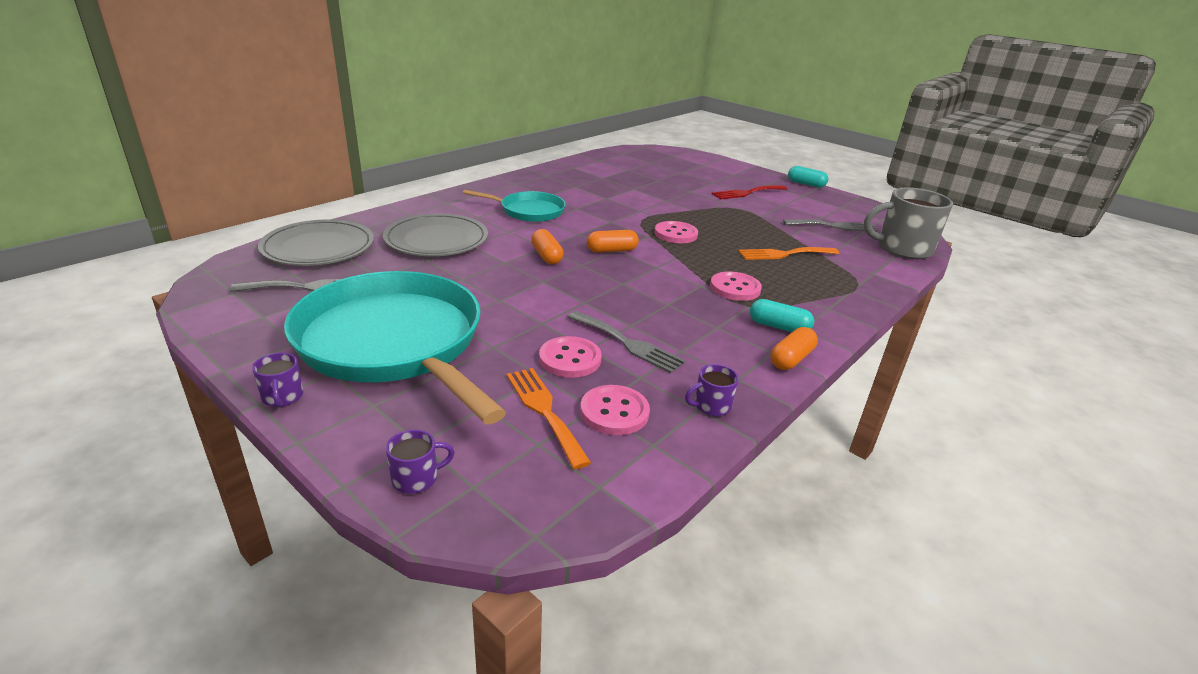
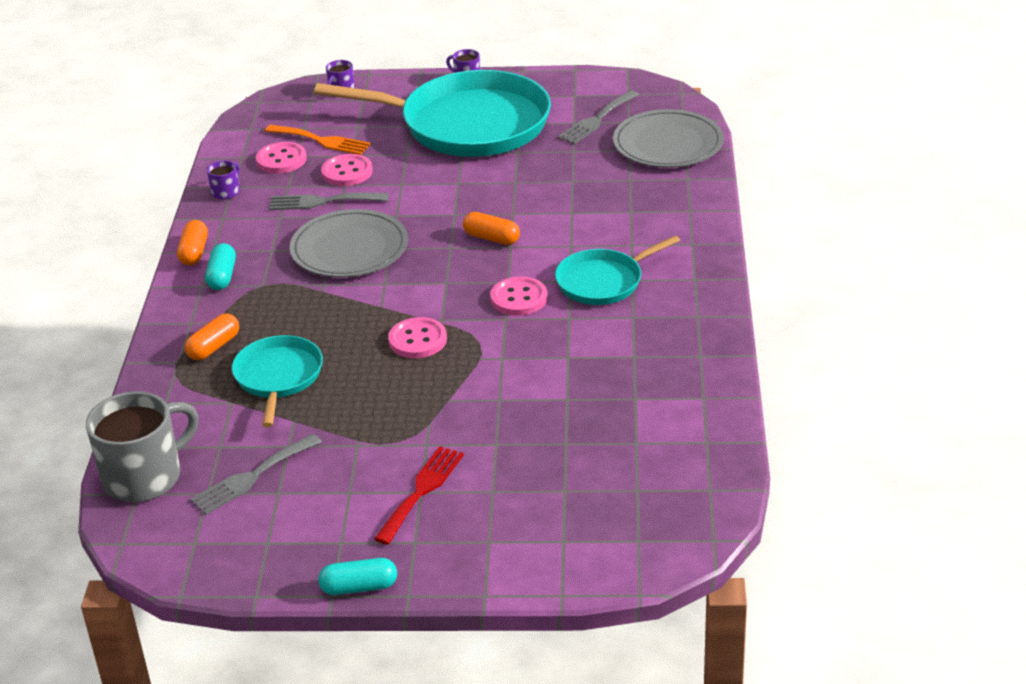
camera: 145 degrees right, 5 degrees up
(436, 239) = (607, 200): grey plate -> grey plate (349, 248)
(612, 250) = (448, 278): orange capsule -> orange capsule (214, 347)
(735, 288) = (290, 298): pink button -> pink button (519, 298)
(778, 327) = (222, 276): turquoise capsule -> turquoise capsule turned 75 degrees counterclockwise
(784, 254) = (278, 377): orange fork -> turquoise pan

